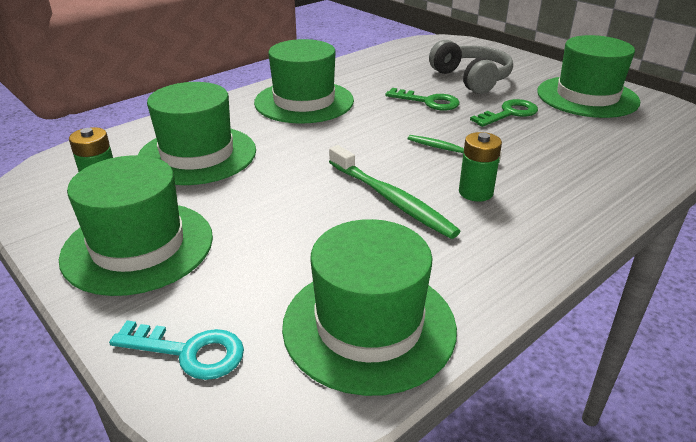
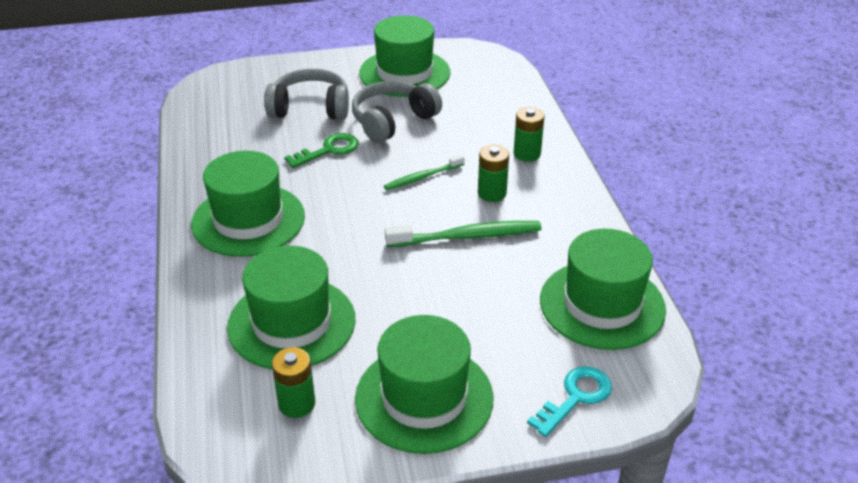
camera: 60 degrees left, 5 degrees up
(509, 113) = (393, 121): green key -> grey headphones
(571, 193) = (527, 154): none -> green battery

